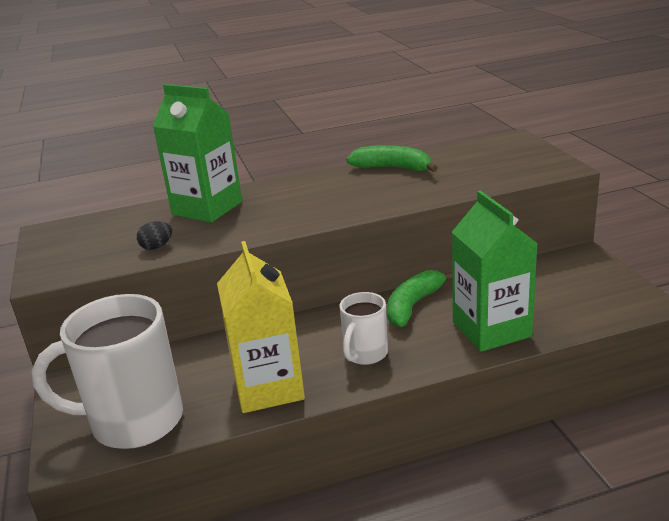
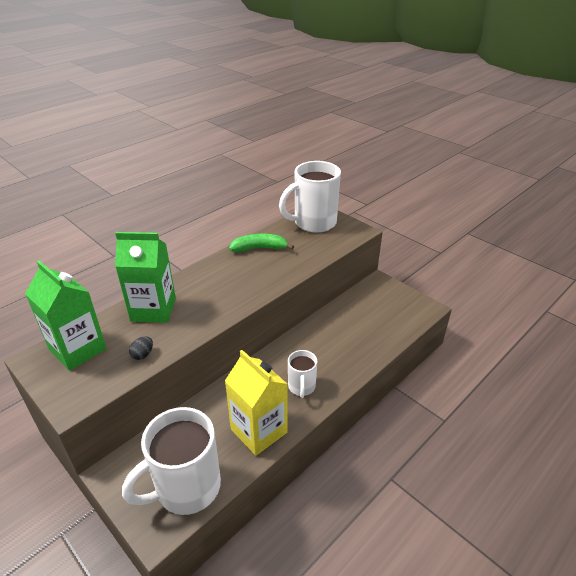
camera: 30 degrees left, 10 degrees up
(413, 305) = (307, 342): green banana -> none
(491, 329) = (361, 348): green carton -> green carton (78, 349)
(495, 151) = (313, 223): none -> white mug

